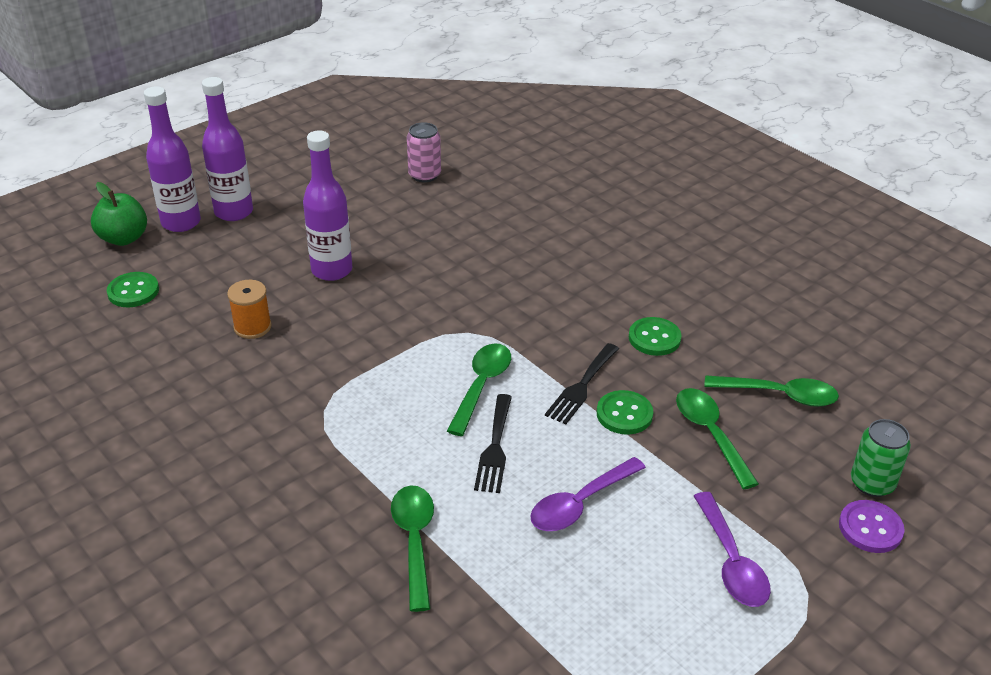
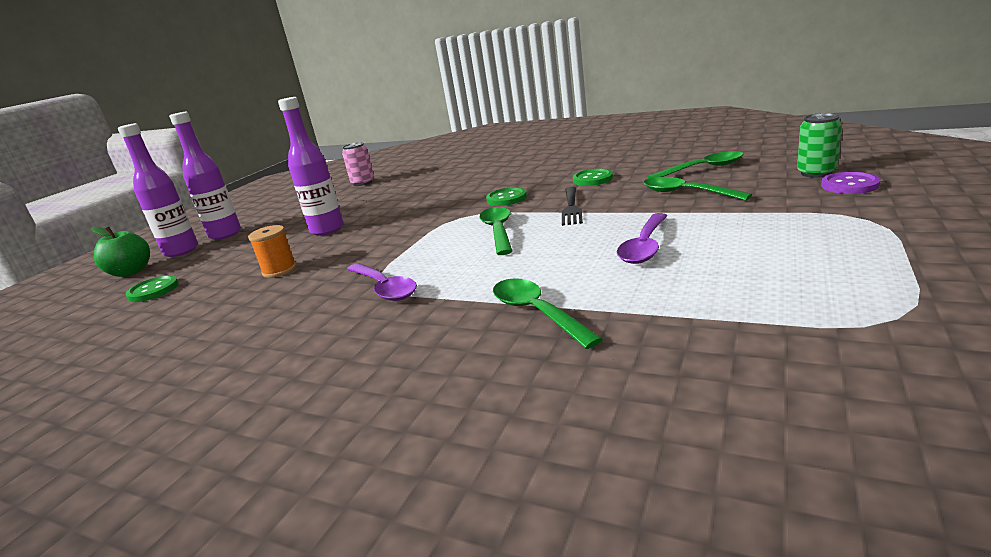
camera: 20 degrees left, 15 degrees down
(495, 448) = (543, 249): black fork -> none
(624, 414) = (617, 206): green button -> green button (506, 198)
(731, 562) = (793, 227): purple spoon -> purple spoon (384, 288)

